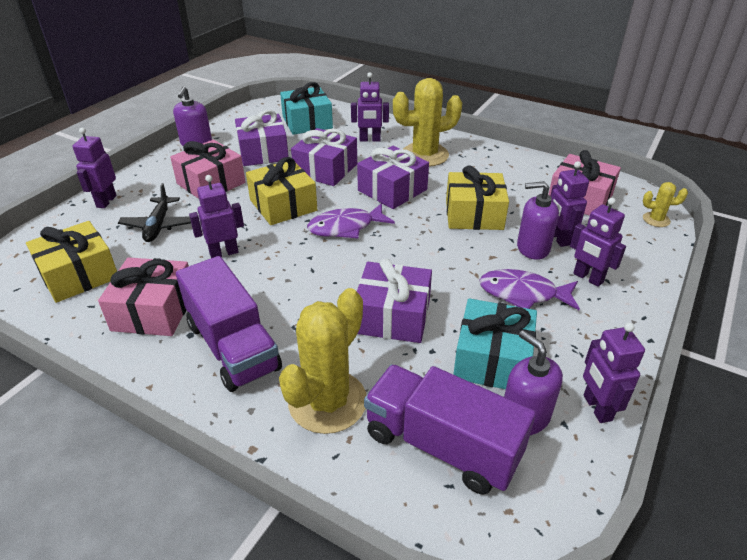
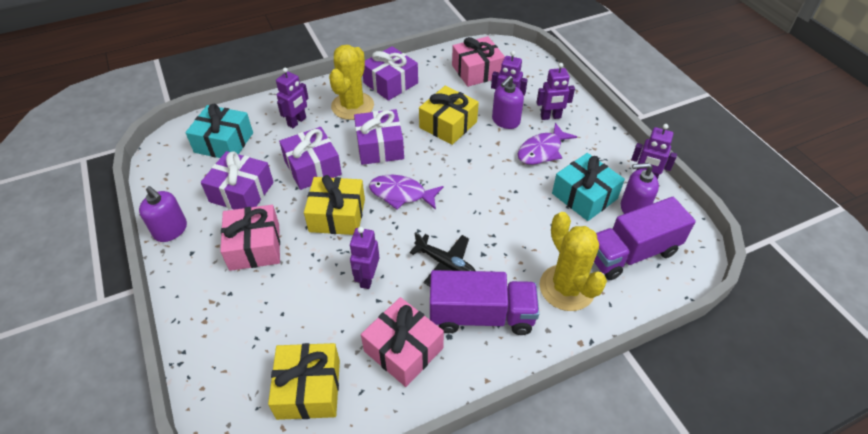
camera: 55 degrees left, 10 degrees up
(106, 201) = (204, 334): purple robot -> none
(158, 226) = (286, 307): black plane -> black plane (445, 263)
(346, 227) = (401, 194): purple fish -> purple fish turned 90 degrees clockwise
(392, 316) = (515, 219): purple gift -> purple gift (390, 83)
(656, 220) = (525, 57): yellow cactus -> none

